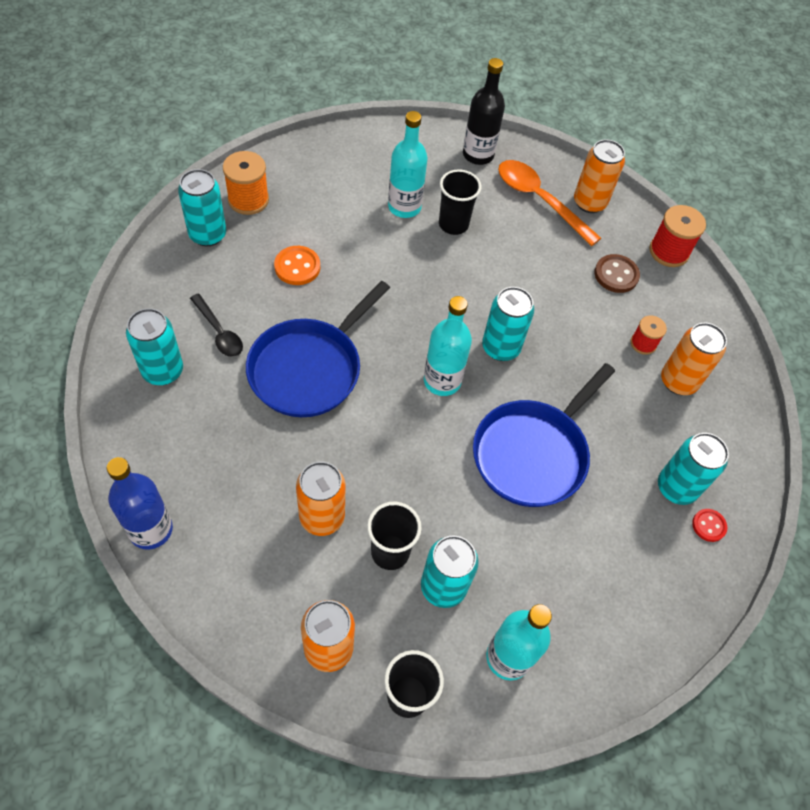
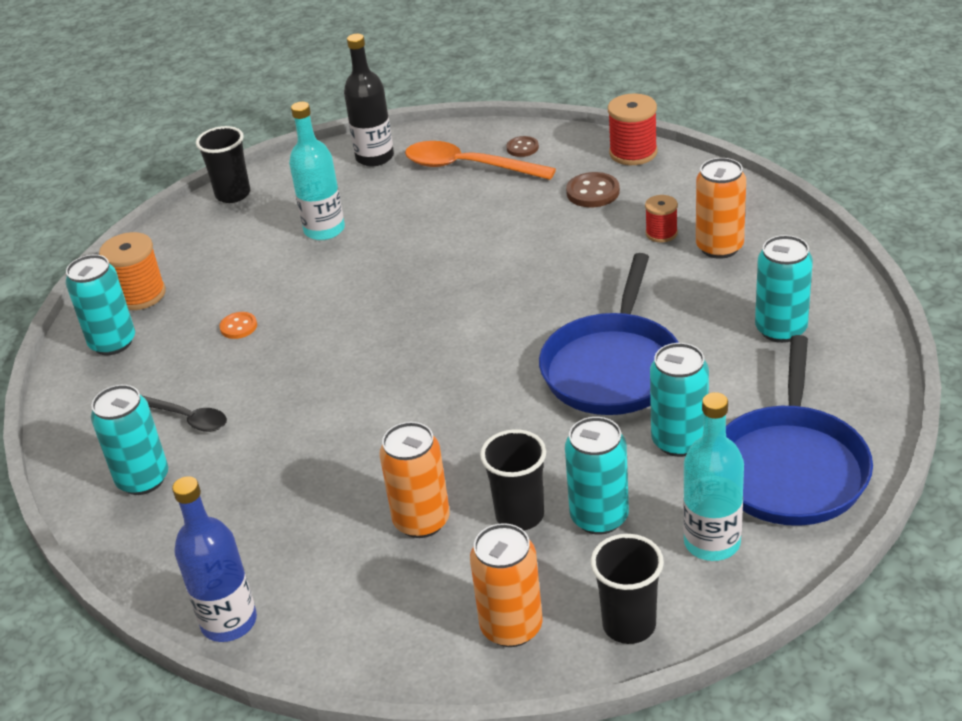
camera: 15 degrees left, 20 degrees down
(297, 267) = (238, 327): orange button -> orange button, size x0.64
(309, 369) = (315, 405): blue pan -> blue pan (790, 468)
(442, 381) = (471, 351): turquoise bottle -> none
(453, 224) = (389, 222): black cup -> black cup (233, 194)
(500, 348) = (515, 298): turquoise can -> turquoise can (679, 441)
(589, 202) = (522, 148): orange can -> brown button
(708, 526) = (835, 344): red button -> none

